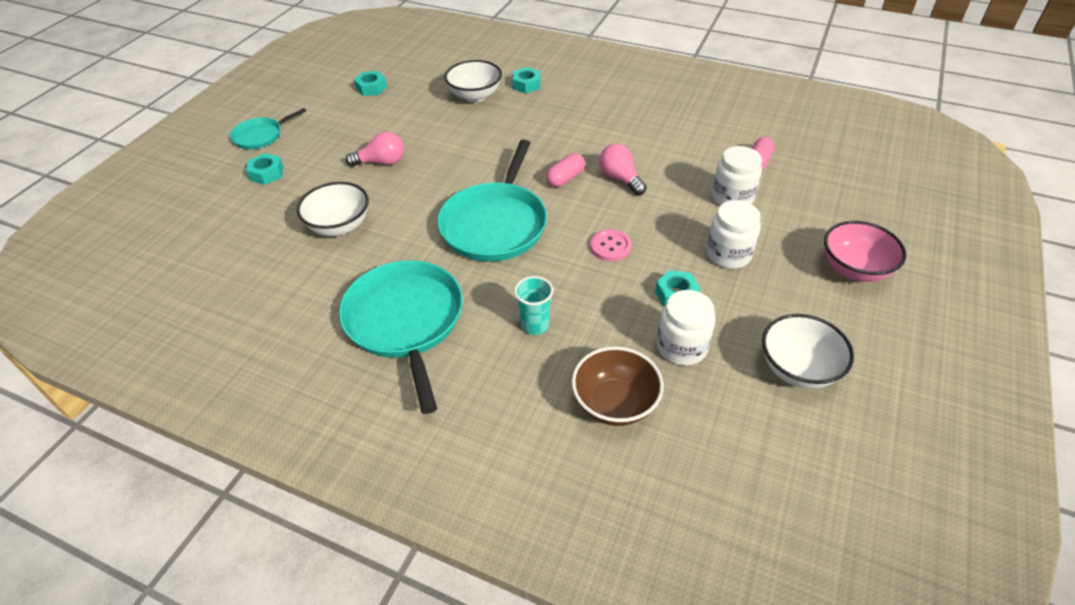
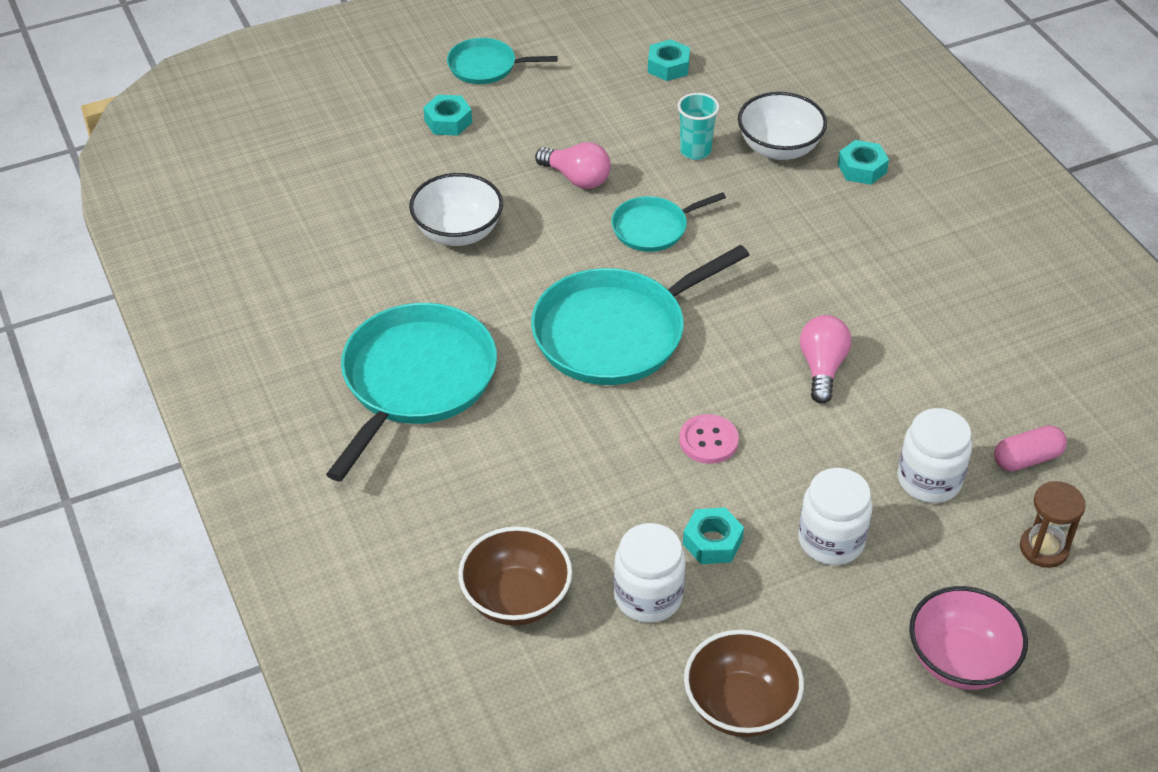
camera: 40 degrees right, 0 degrees up
(454, 163) = (653, 228): none -> turquoise pan
(535, 325) = (530, 470): turquoise cup -> turquoise cup (695, 151)
(565, 178) = (757, 326): pink capsule -> none
(798, 369) = (740, 706): white bowl -> brown bowl
(816, 195) = (1044, 548): none -> brown hourglass

